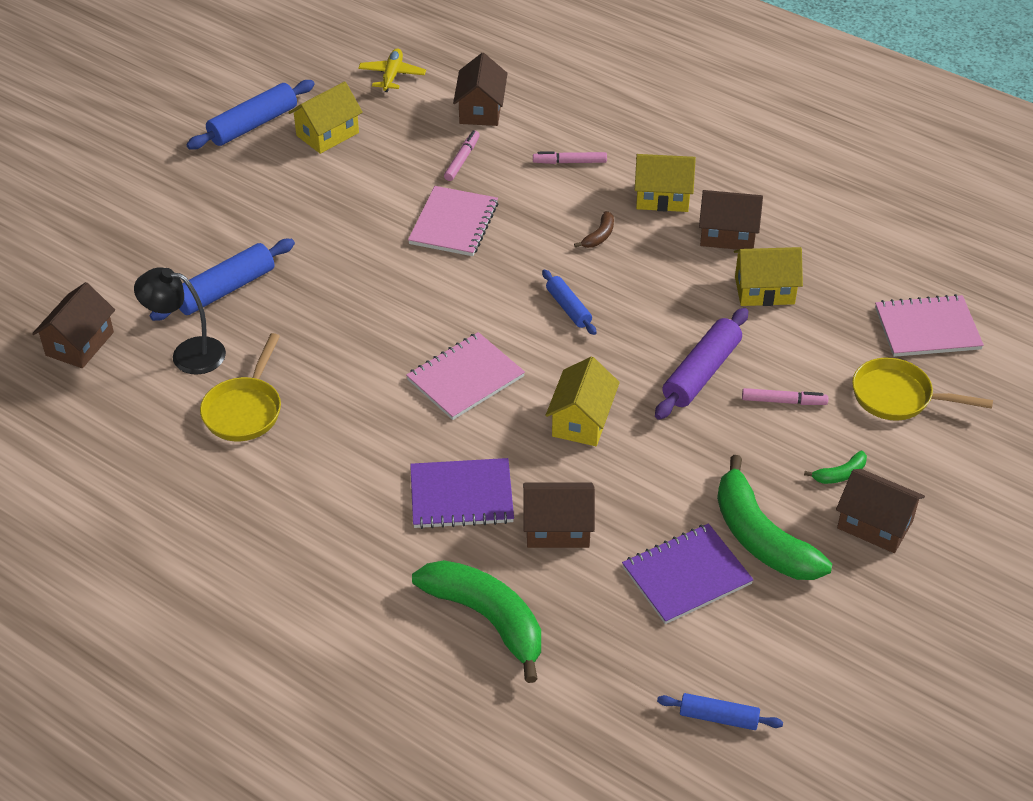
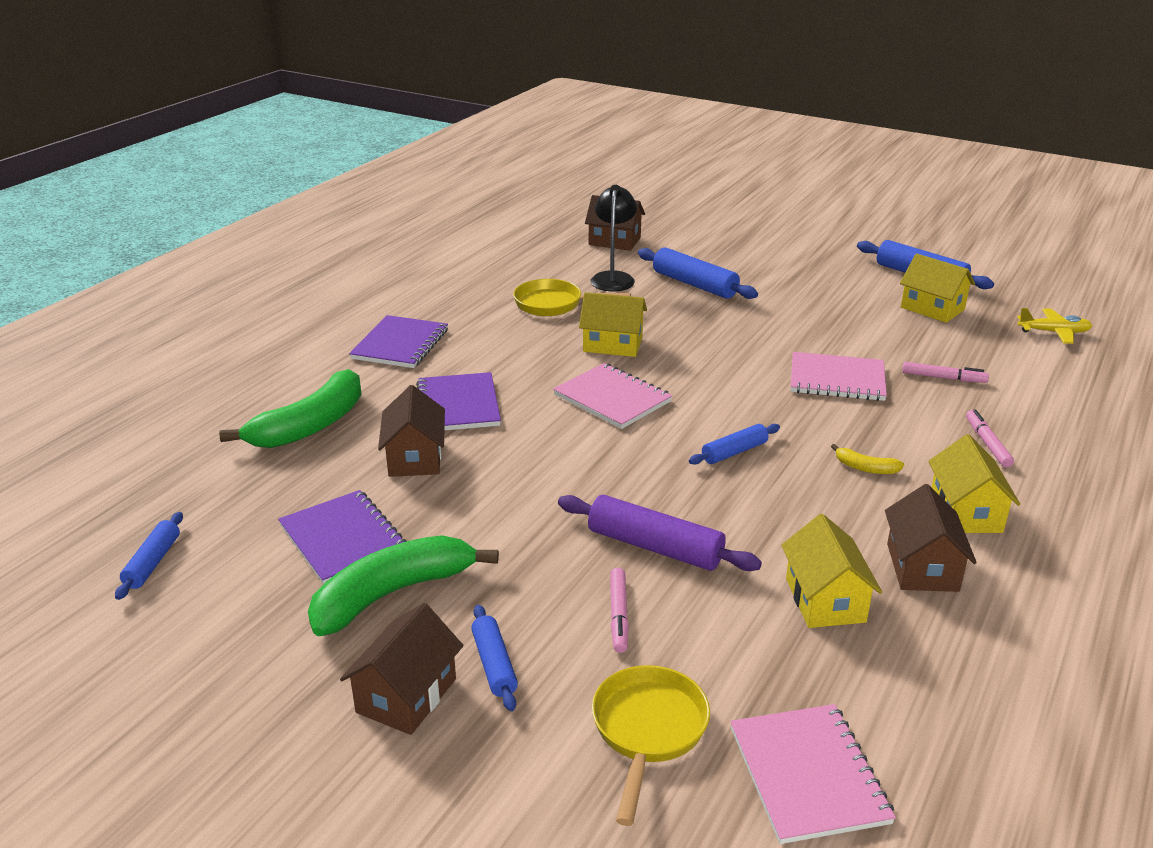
camera: 85 degrees right, 15 degrees down
(315, 549) = (400, 344): none -> purple notebook
(481, 110) = (1038, 384): brown house -> none
(581, 420) = (564, 466): yellow house -> yellow house (613, 344)
(599, 236) = (865, 468): brown banana -> yellow banana
(840, 474) = (494, 664): green banana -> blue rolling pin

